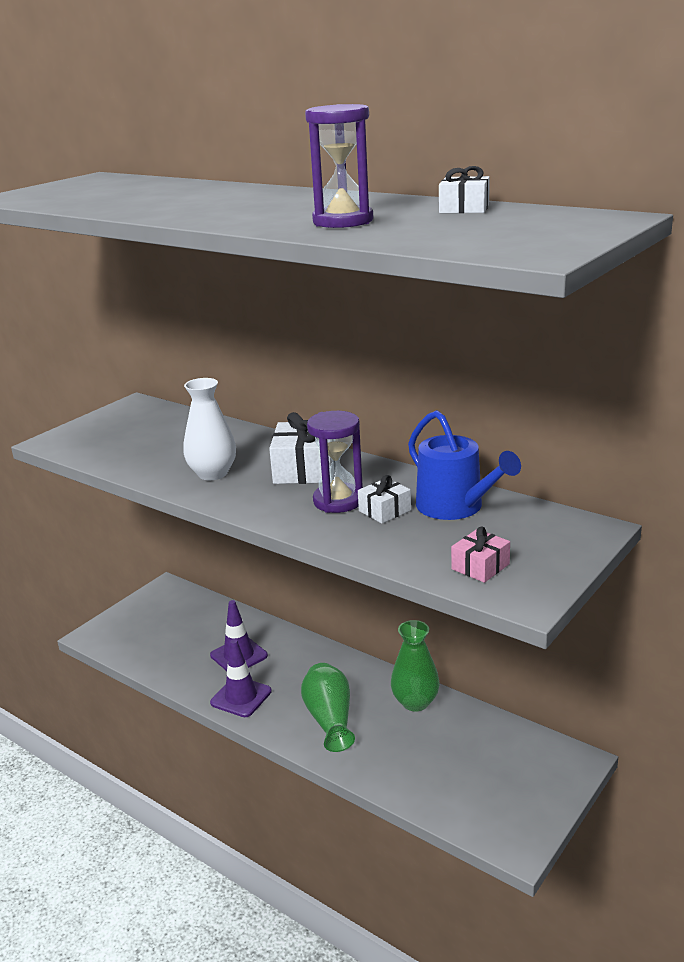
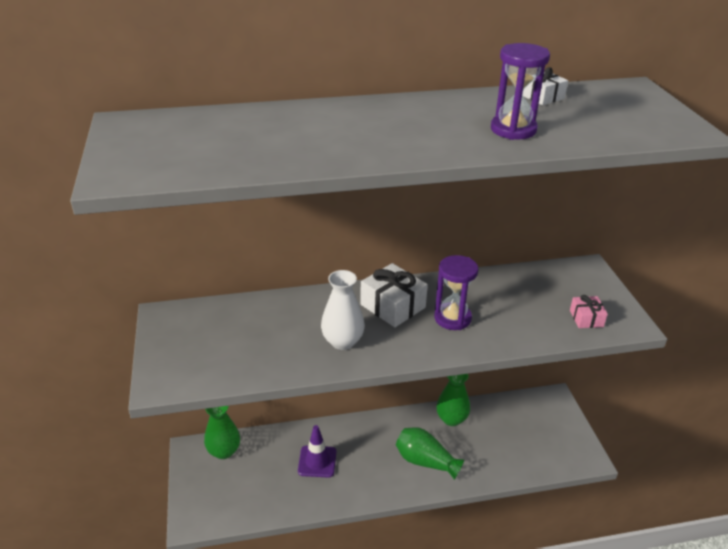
camera: 50 degrees left, 10 degrees up
(185, 603) = (224, 451): none -> green vase
(241, 697) = (359, 486): purple traffic cone -> none
(384, 510) = (486, 310): white gift -> none
(455, 507) = (513, 288): blue watering can -> none

